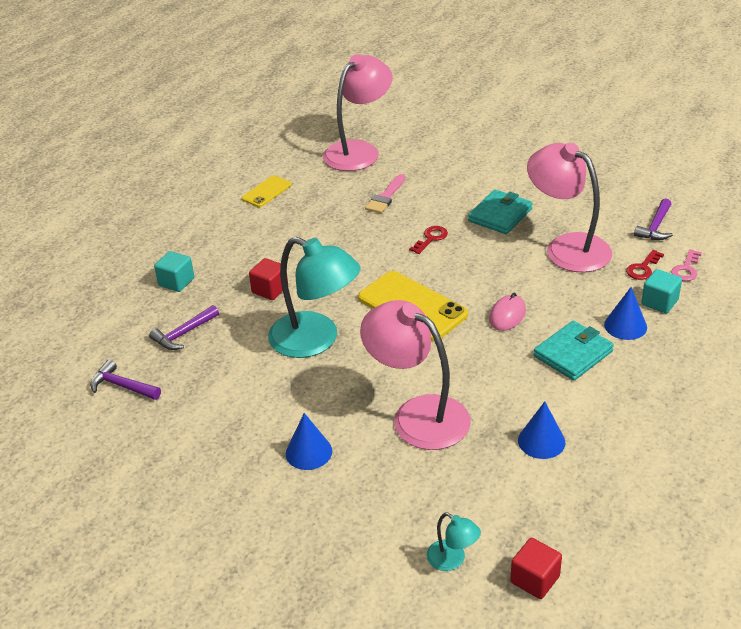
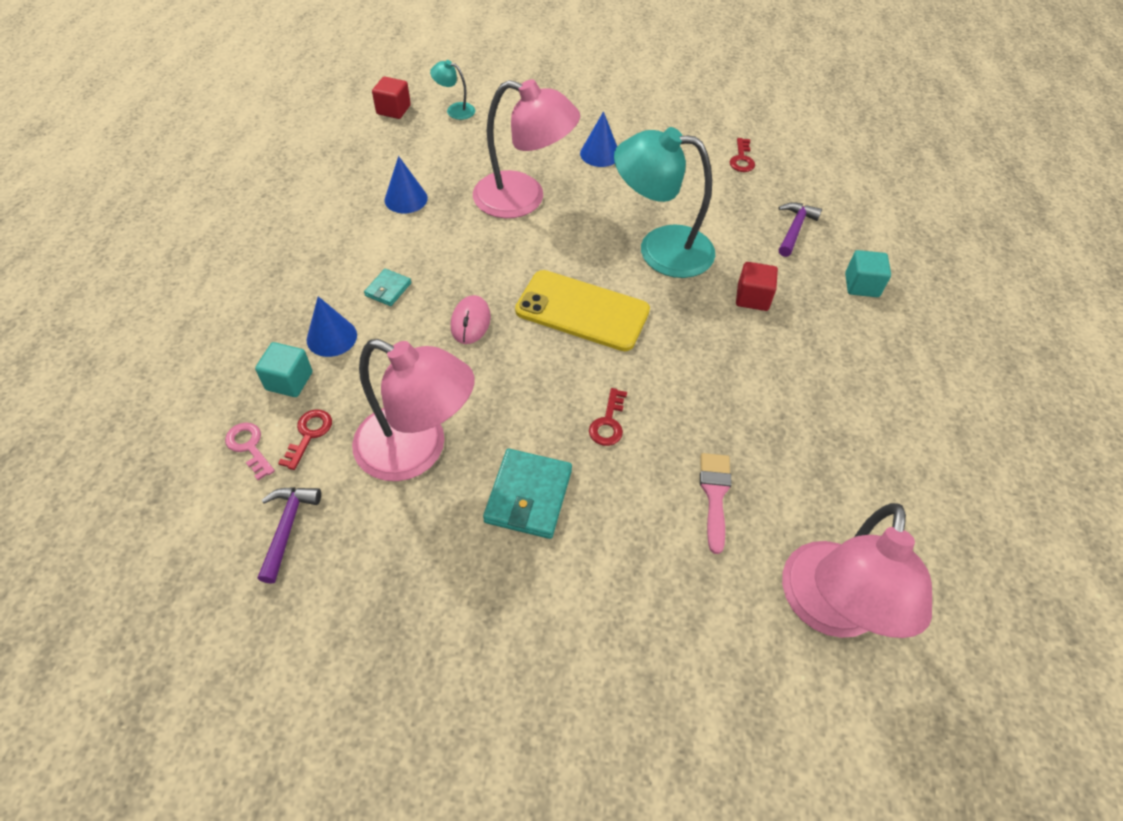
camera: 155 degrees right, 15 degrees up
(122, 386) = (799, 172): purple hammer -> none
(164, 412) = (742, 159): none -> red key
(266, 192) = (891, 462): yellow phone -> none
(573, 354) = (388, 289): turquoise wallet -> turquoise wallet, size x0.55
(686, 269) = (249, 447): pink key -> pink key turned 45 degrees counterclockwise

